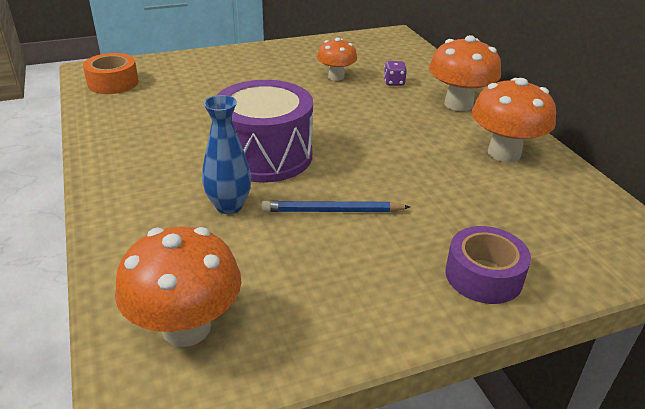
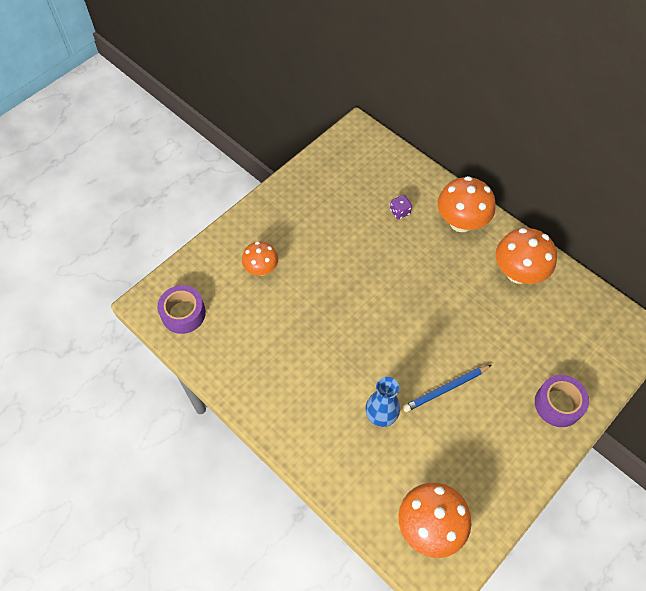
camera: 25 degrees left, 25 degrees up
(113, 83) = (183, 313): orange tape -> purple tape
(265, 155) = (367, 352): purple drum -> none
(336, 77) = (352, 223): orange mushroom -> orange mushroom (261, 269)

